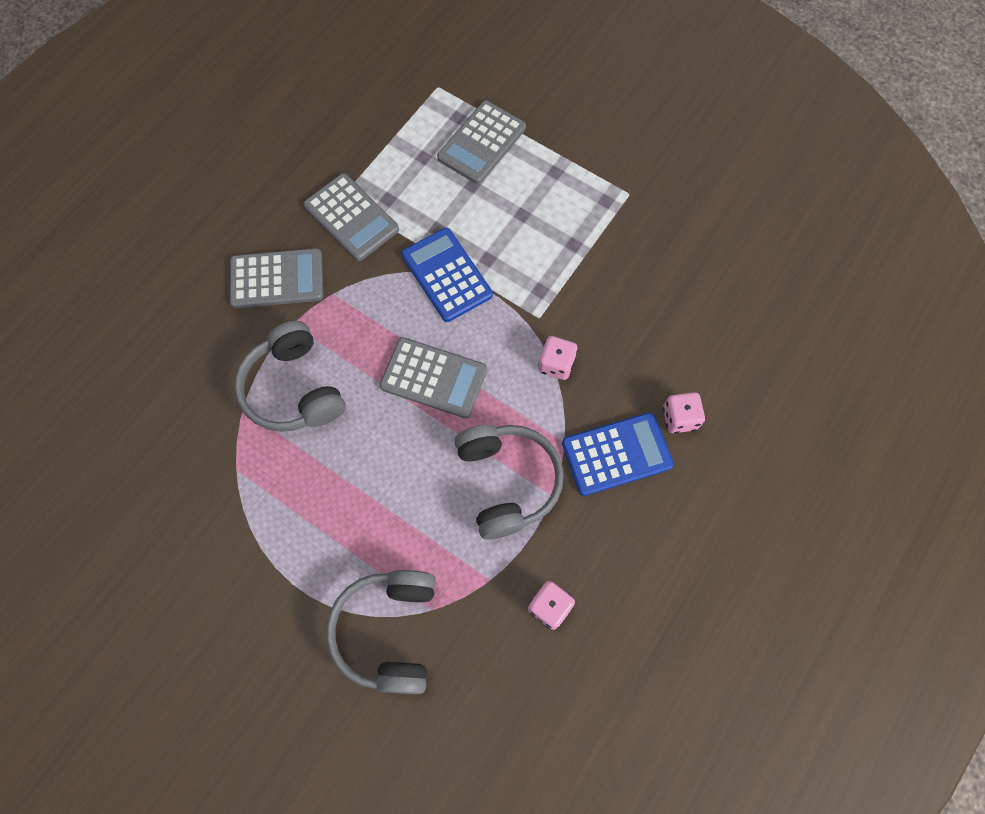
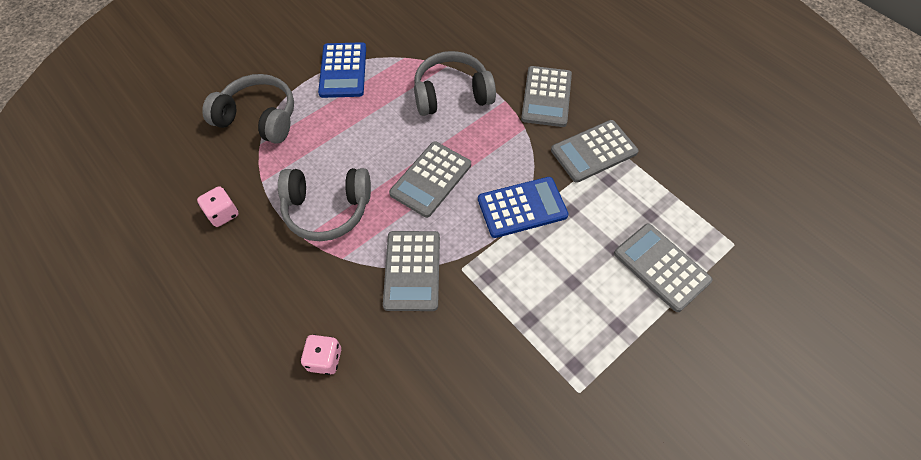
camera: 105 degrees right, 10 degrees down
(556, 364) = (412, 270): pink dice -> grey calculator
(616, 454) = (315, 295): blue calculator -> blue calculator (343, 70)

